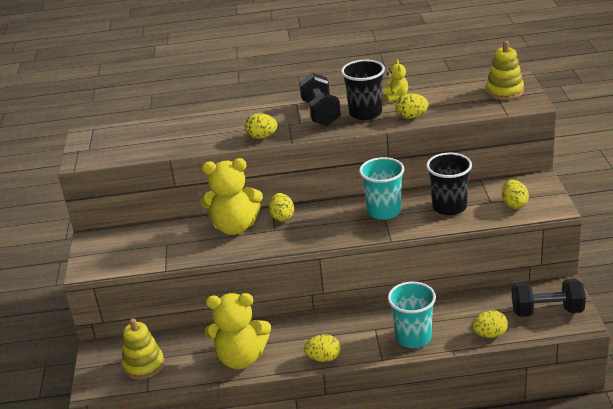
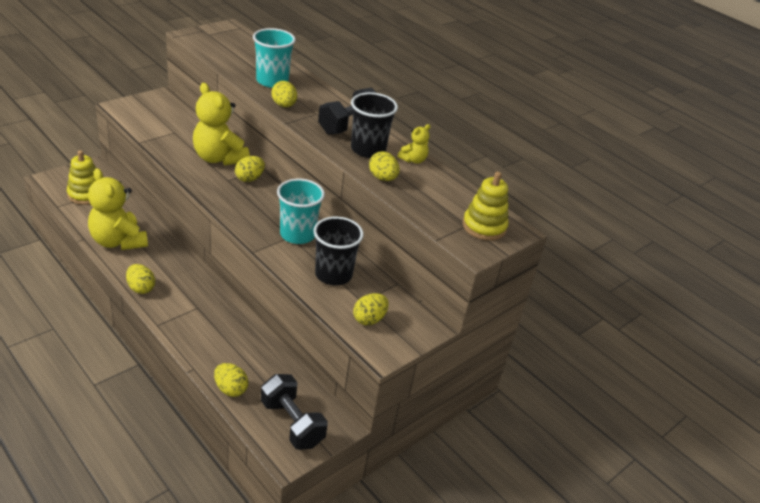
camera: 45 degrees right, 5 degrees up
(413, 337) = (198, 336): turquoise cup -> turquoise cup (272, 81)

